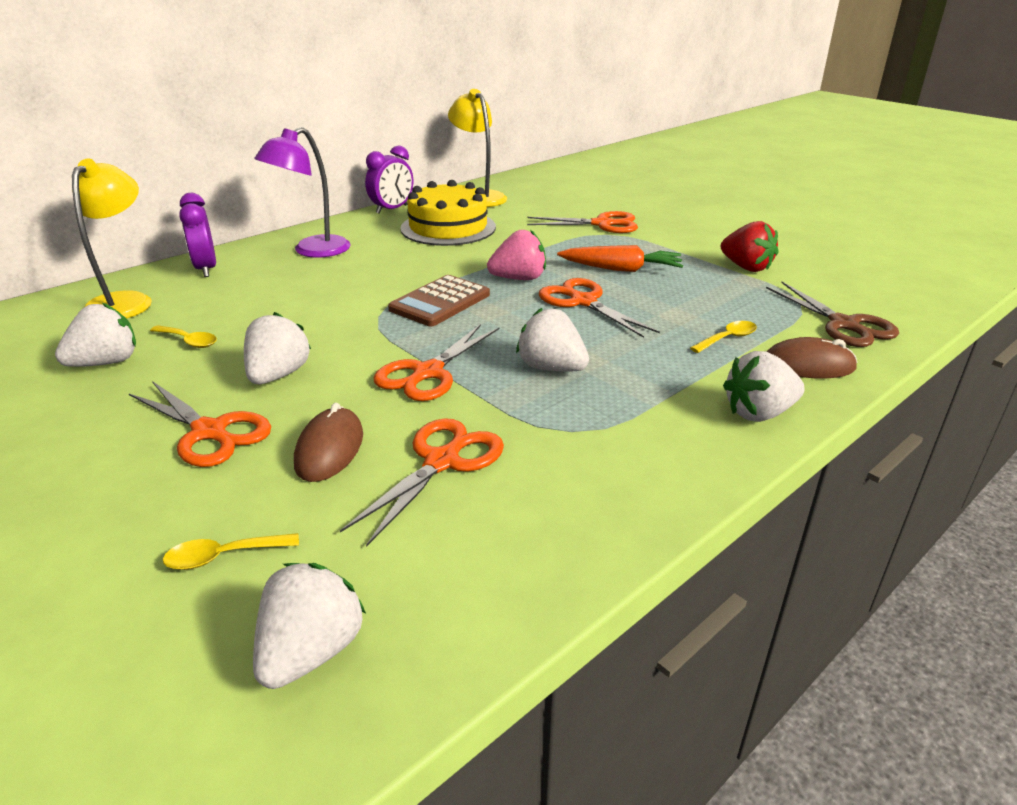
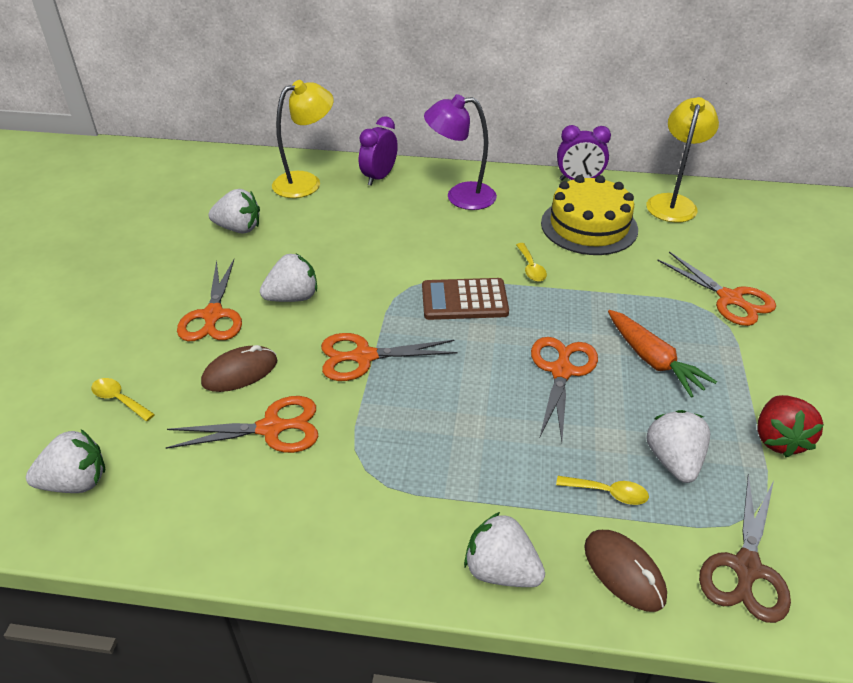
camera: 50 degrees right, 10 degrees up
(188, 341) = (291, 237): yellow spoon -> yellow spoon (530, 268)
(519, 279) = (553, 315): pink strawberry -> none
(551, 368) = (437, 412): white strawberry -> white strawberry (673, 460)

